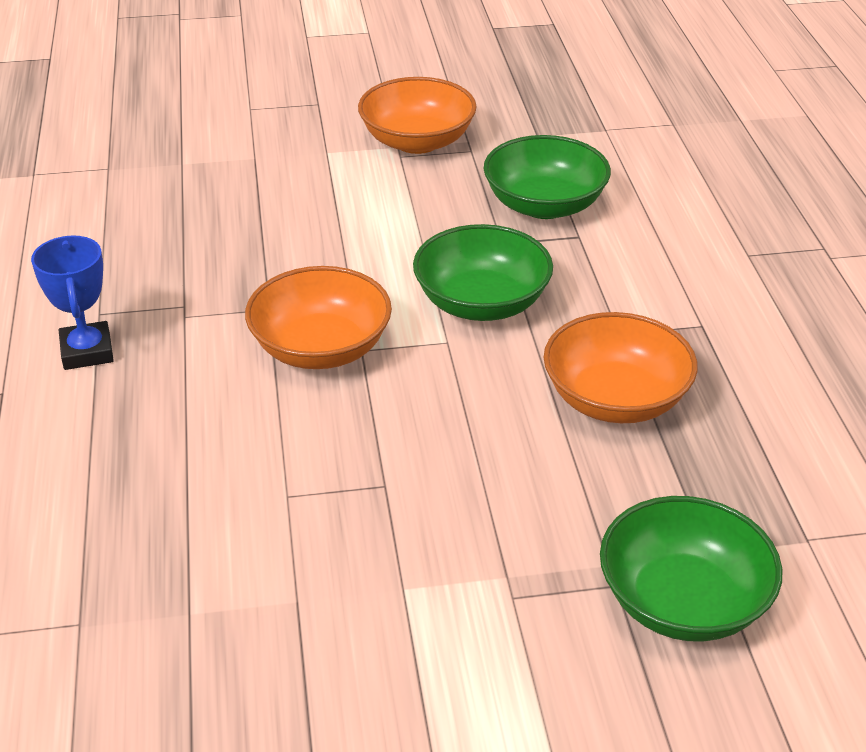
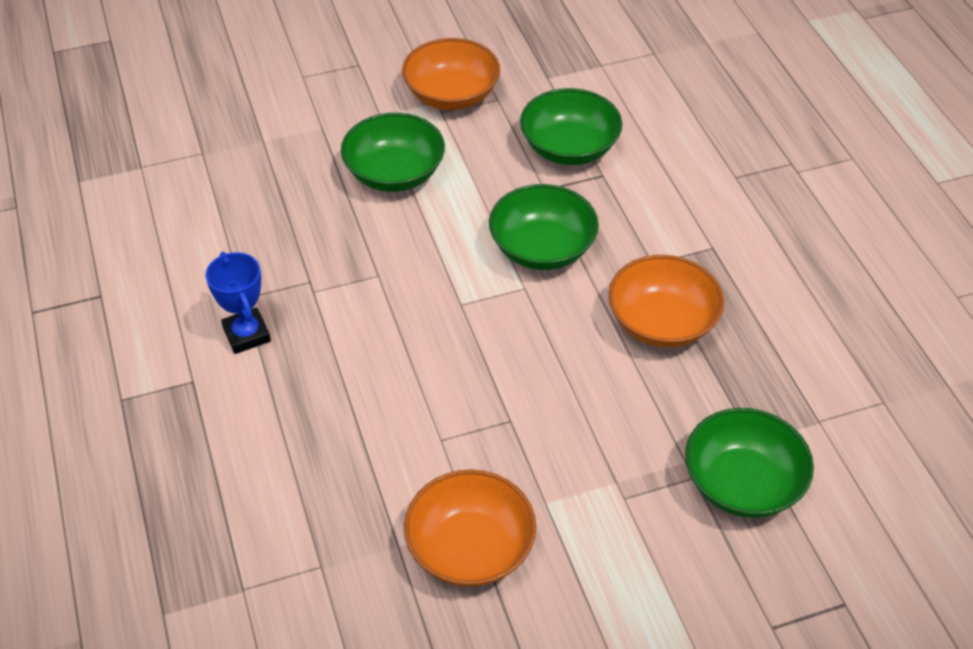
camera: 10 degrees left, 10 degrees up
(321, 348) = (429, 307): orange bowl -> orange bowl (470, 548)
(324, 209) = (394, 173): none -> green bowl

